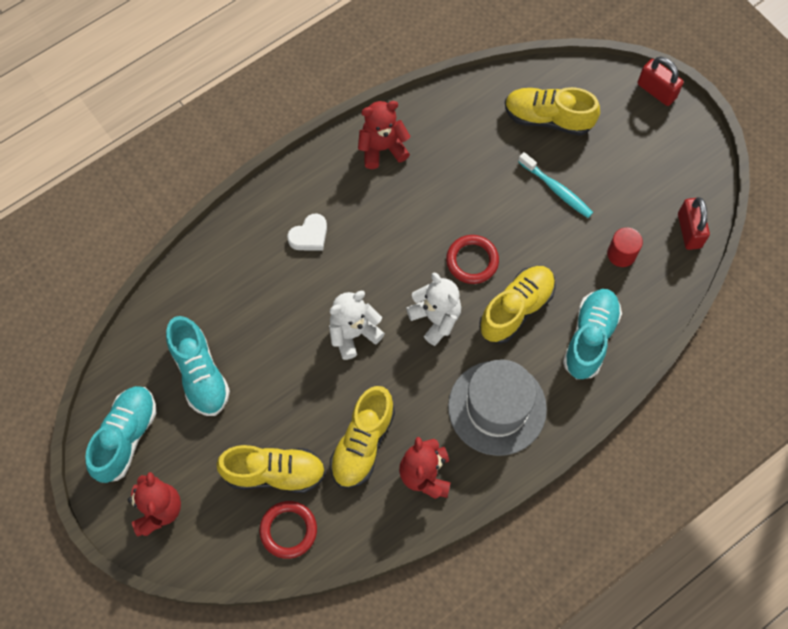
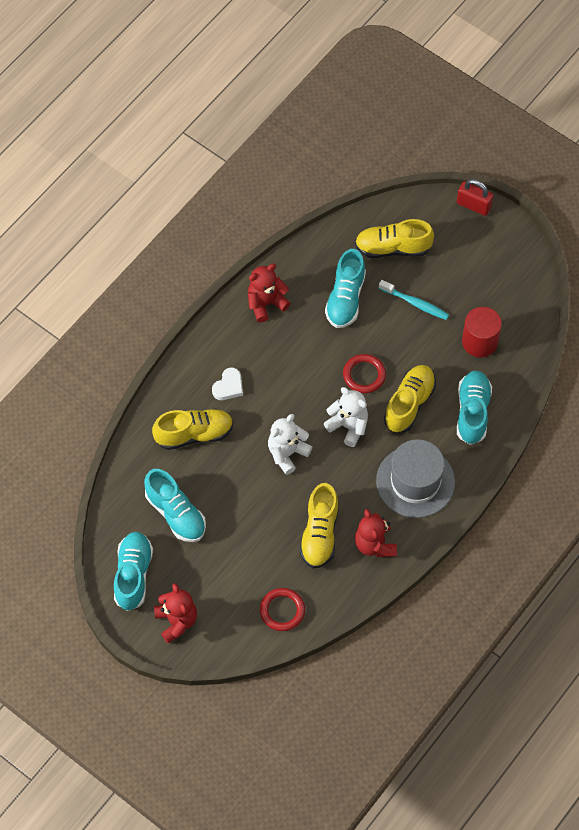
camera: 15 degrees left, 5 degrees down
(274, 473) = (258, 572): yellow shoe -> yellow shoe (194, 434)
(476, 164) = (345, 298): none -> turquoise shoe
(621, 254) = (479, 341): red cylinder -> red cylinder, size x1.53
(689, 231) = (528, 311): red padlock -> none

